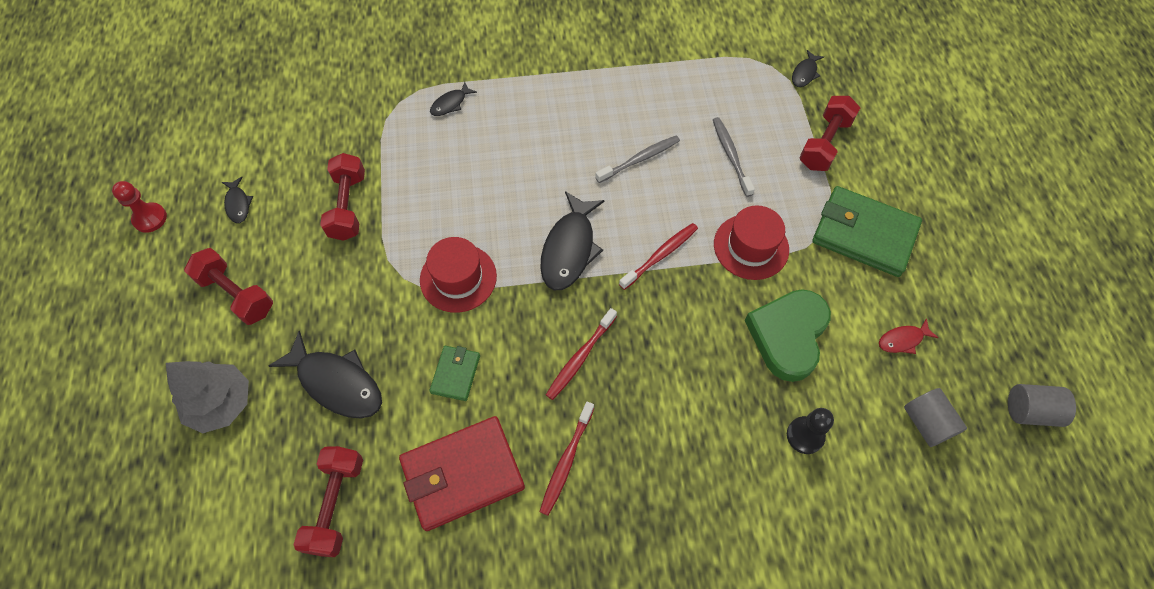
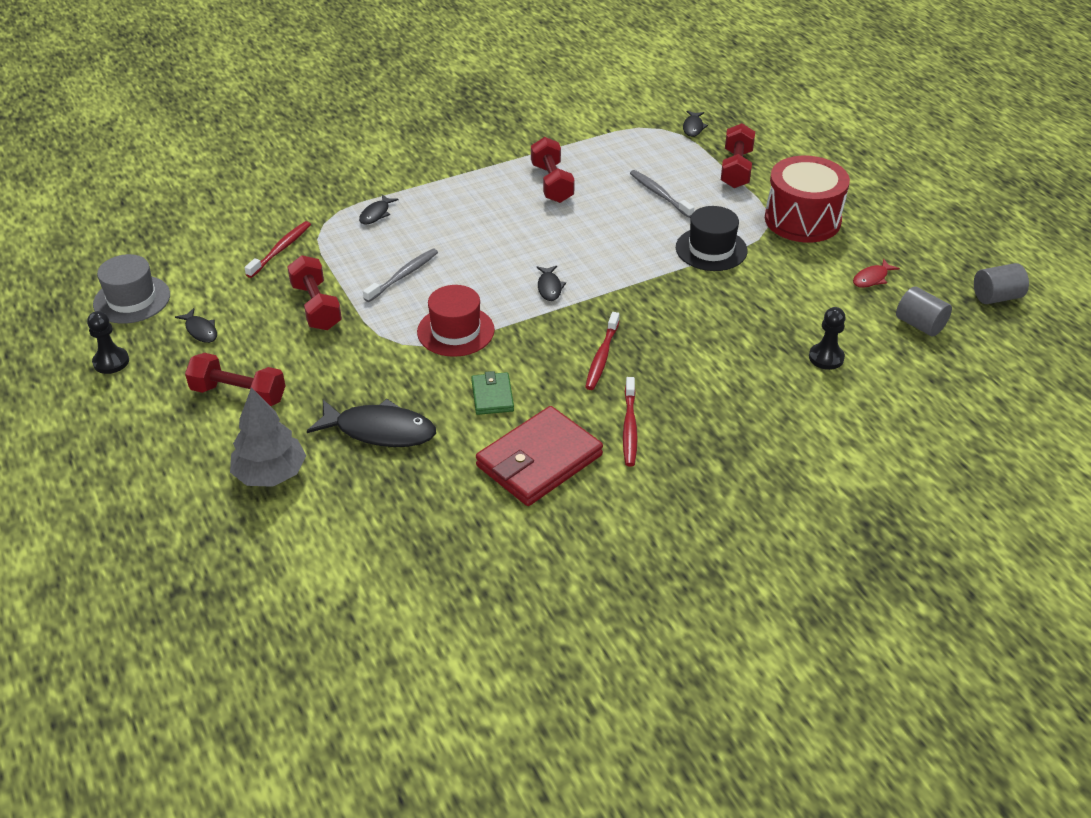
camera: 20 degrees left, 20 degrees down
(150, 218) = (111, 362): red pawn -> black pawn
(198, 147) = (132, 299): none -> grey hat
(336, 505) = (430, 513): red dumbbell -> red dumbbell (552, 183)
(569, 249) = (549, 287): black fish -> black fish, size x0.51
(639, 159) = (578, 214): grey toothbrush -> grey toothbrush (403, 276)
(660, 256) = (634, 273): red toothbrush -> red toothbrush (280, 250)
(751, 247) = (711, 249): red hat -> black hat
(788, 335) = (775, 298): green heart -> none
(864, 234) = (802, 220): green wallet -> red drum

